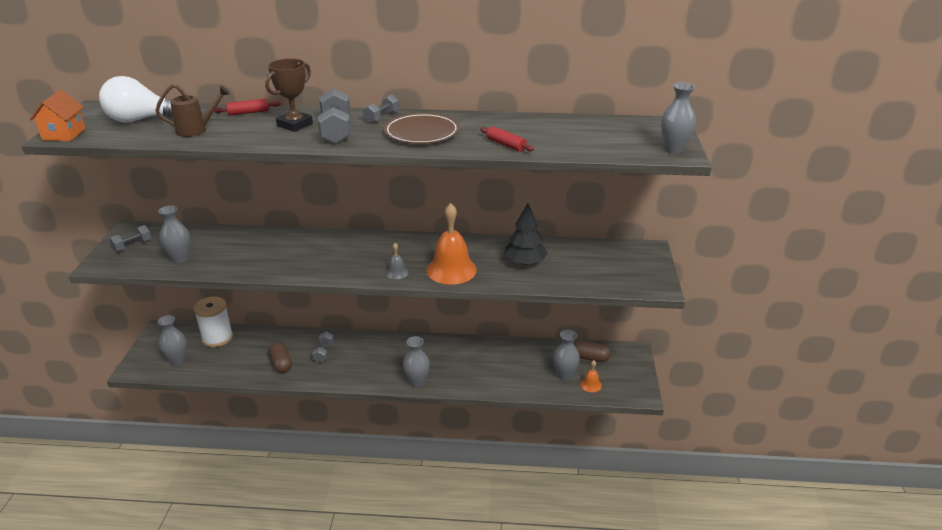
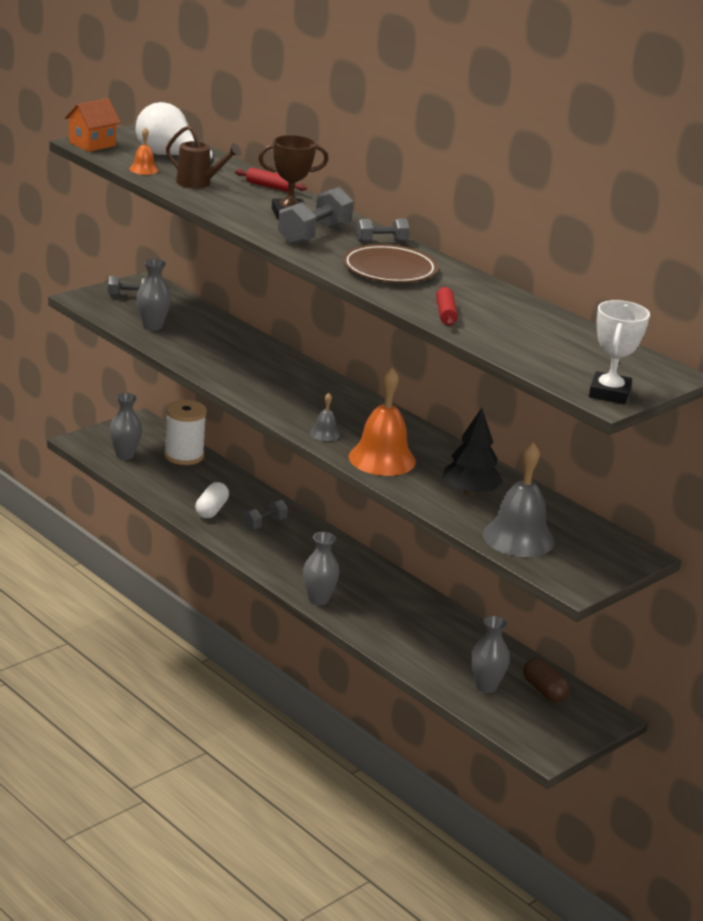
camera: 40 degrees right, 5 degrees down
(281, 364) = (211, 510): brown capsule -> white capsule
(590, 275) = (518, 538): none -> grey bell
(591, 384) = (502, 711): orange bell -> orange bell (144, 169)
(673, 149) = (609, 393): grey vase -> white trophy

